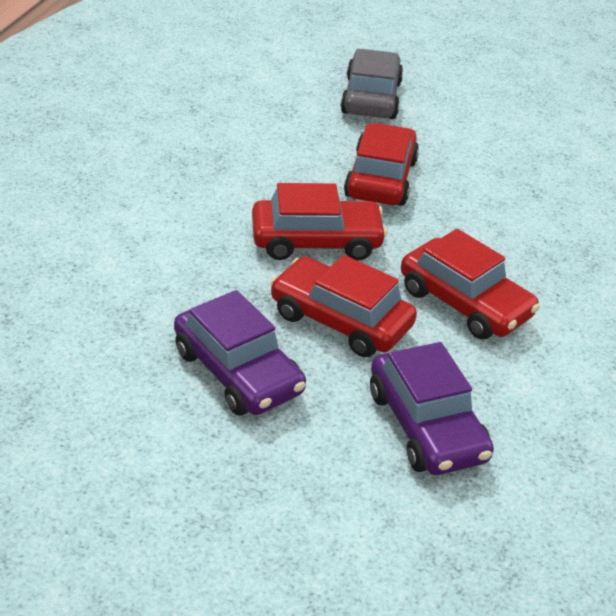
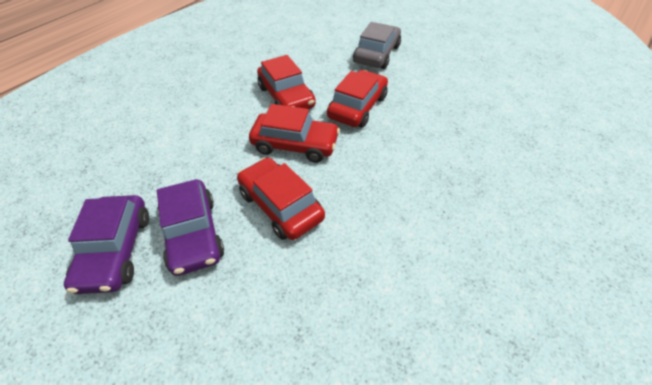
camera: 20 degrees right, 10 degrees up
(426, 425) = (297, 308): purple car -> purple car (115, 250)
(465, 303) = (372, 207): red car -> red car (286, 97)

